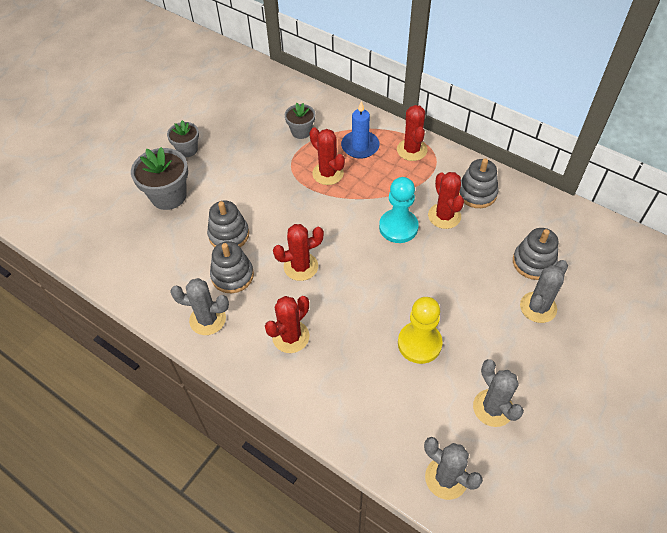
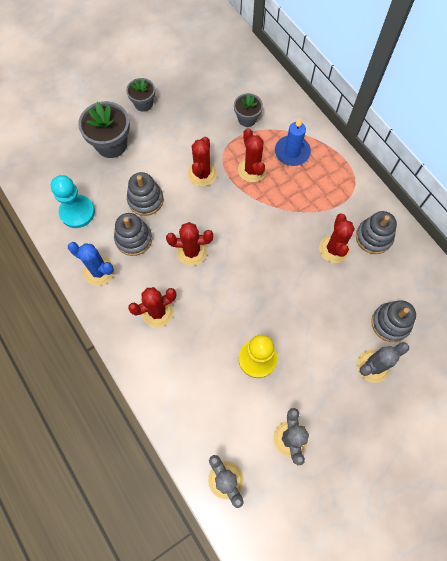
camera: 20 degrees right, 15 degrees up
(207, 319) = (99, 271): grey cactus -> blue cactus
(398, 227) = (289, 245): turquoise pawn -> turquoise pawn (77, 212)
(412, 150) = (336, 172): red cactus -> red cactus (202, 174)

